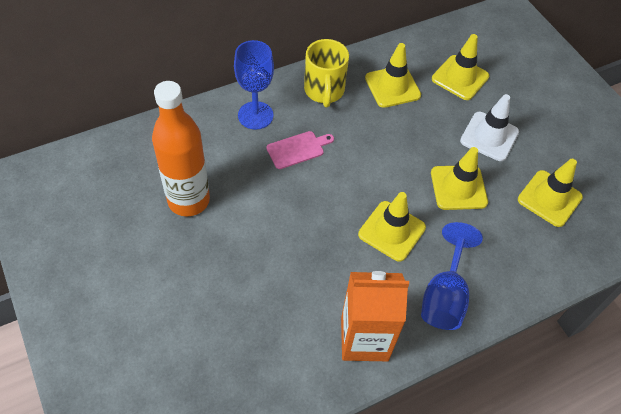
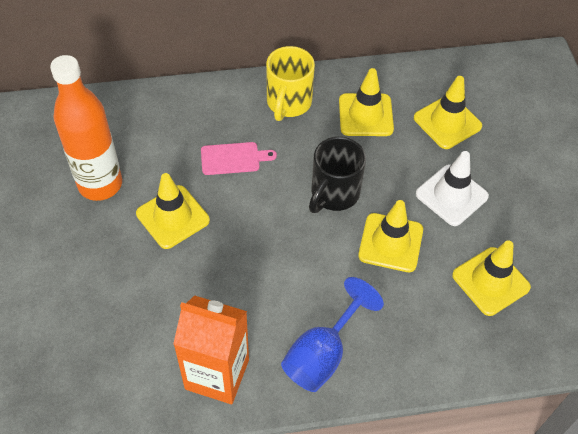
camera: 20 degrees right, 0 degrees up
(255, 115) = (204, 112): blue goblet -> none
(392, 231) = (296, 270): yellow traffic cone -> yellow traffic cone (173, 217)
(395, 159) = (333, 194): none -> black mug

